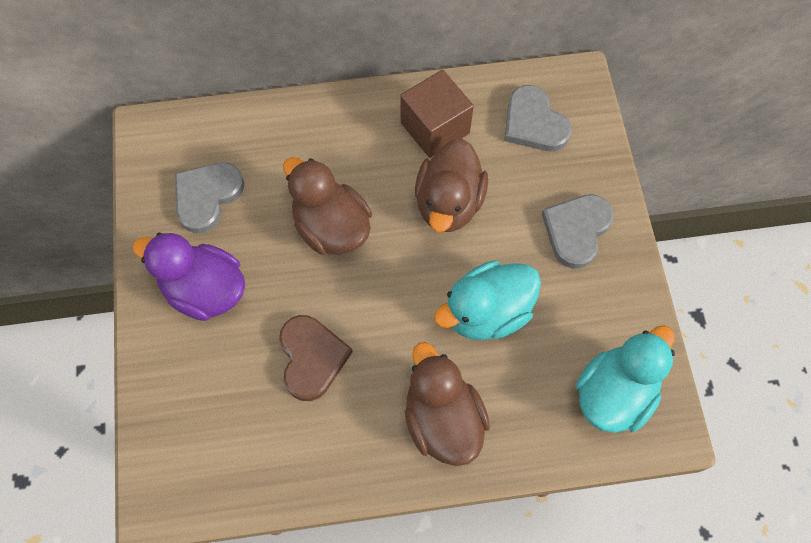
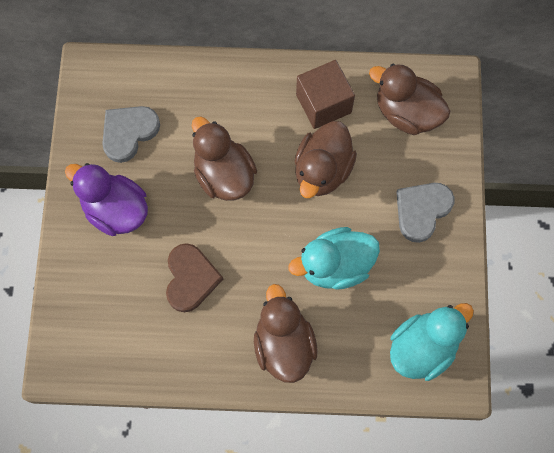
camera: 10 degrees right, 5 degrees up
(534, 123) = (406, 113): grey heart -> brown duck

